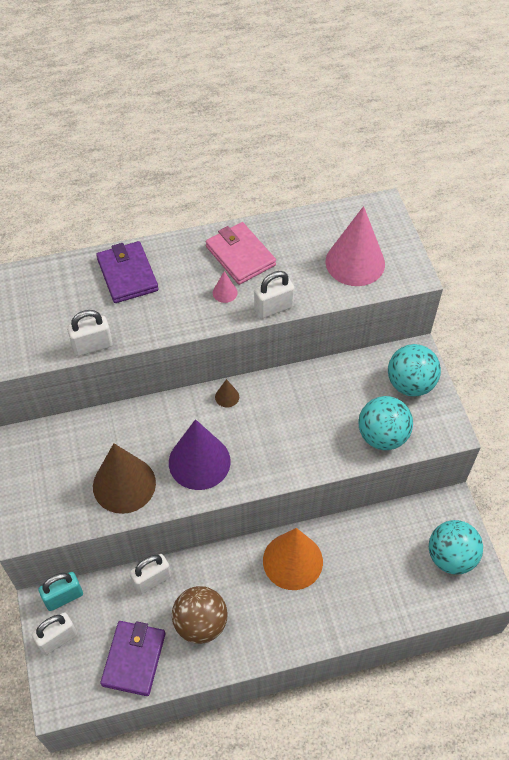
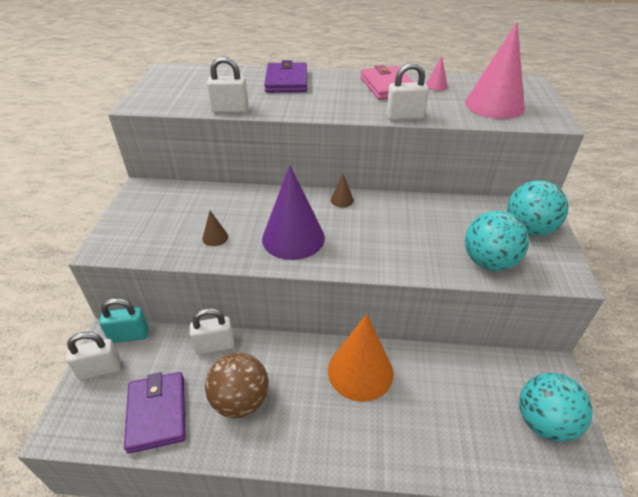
camera: 20 degrees right, 15 degrees down
(124, 484) = (215, 237): brown cone -> brown cone, size x0.41
(134, 659) = (157, 413): purple wallet -> purple wallet turned 45 degrees counterclockwise
(225, 292) = (363, 102): pink cone -> pink cone (436, 86)

